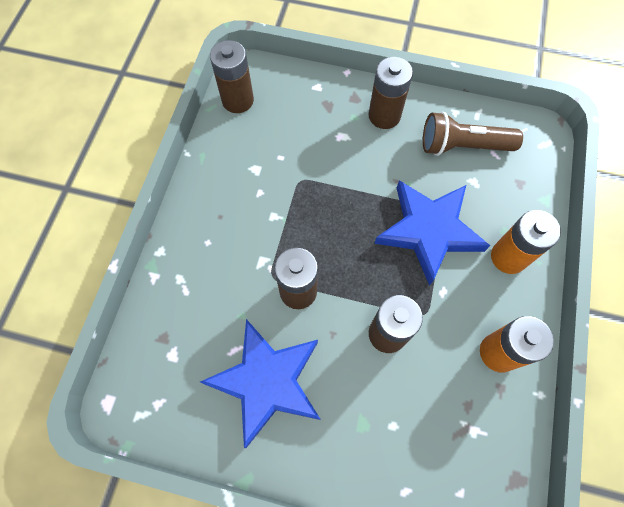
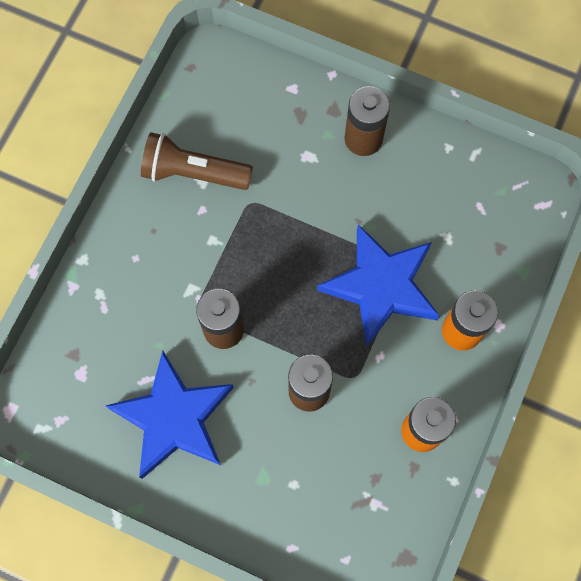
camera: 10 degrees right, 5 degrees up
(237, 100) = (196, 91): brown battery -> none
(463, 146) = (446, 192): brown flashlight -> brown flashlight (193, 173)

